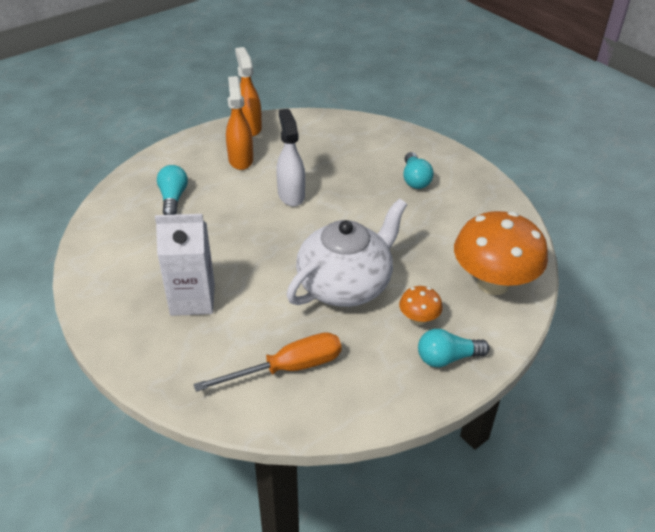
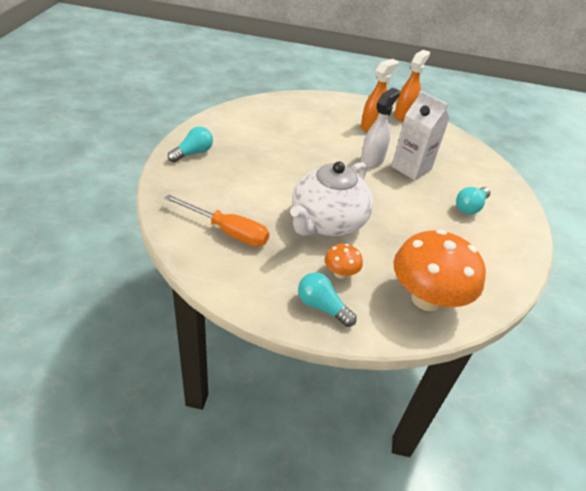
camera: 45 degrees right, 0 degrees up
(173, 198) = (305, 119): turquoise light bulb -> turquoise light bulb (193, 153)
(192, 299) = (237, 166): white carton -> white carton (411, 168)
(345, 285) = (327, 222): white teapot -> white teapot turned 120 degrees clockwise

